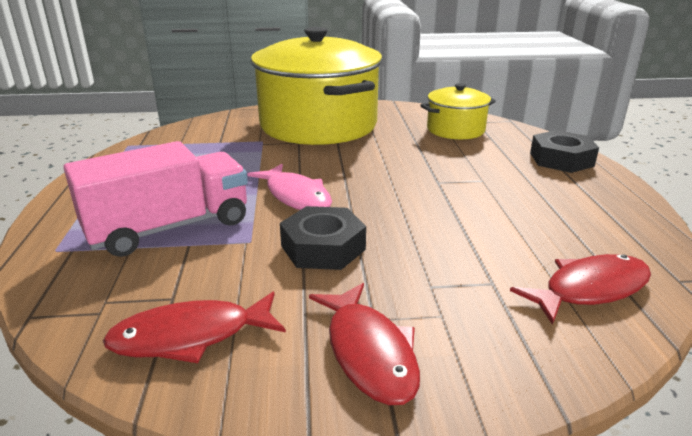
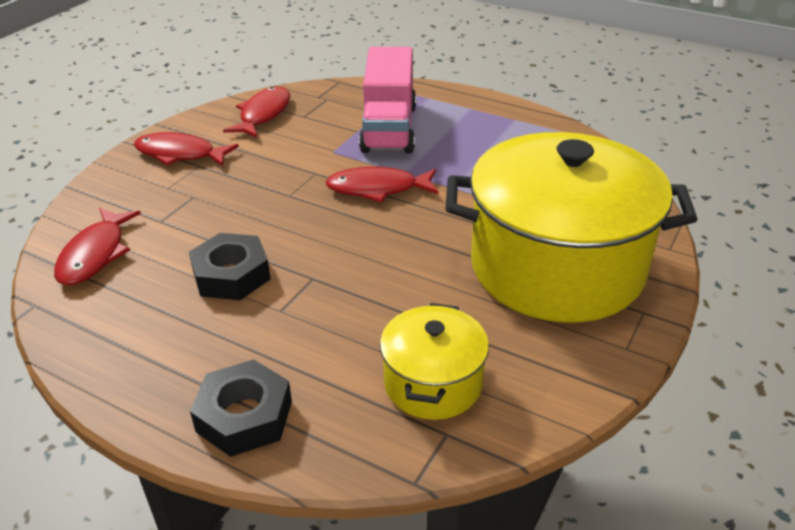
camera: 125 degrees right, 10 degrees up
(296, 196) = (378, 189): pink fish -> red fish
(323, 248) = (287, 174): black nut -> black nut (231, 275)

